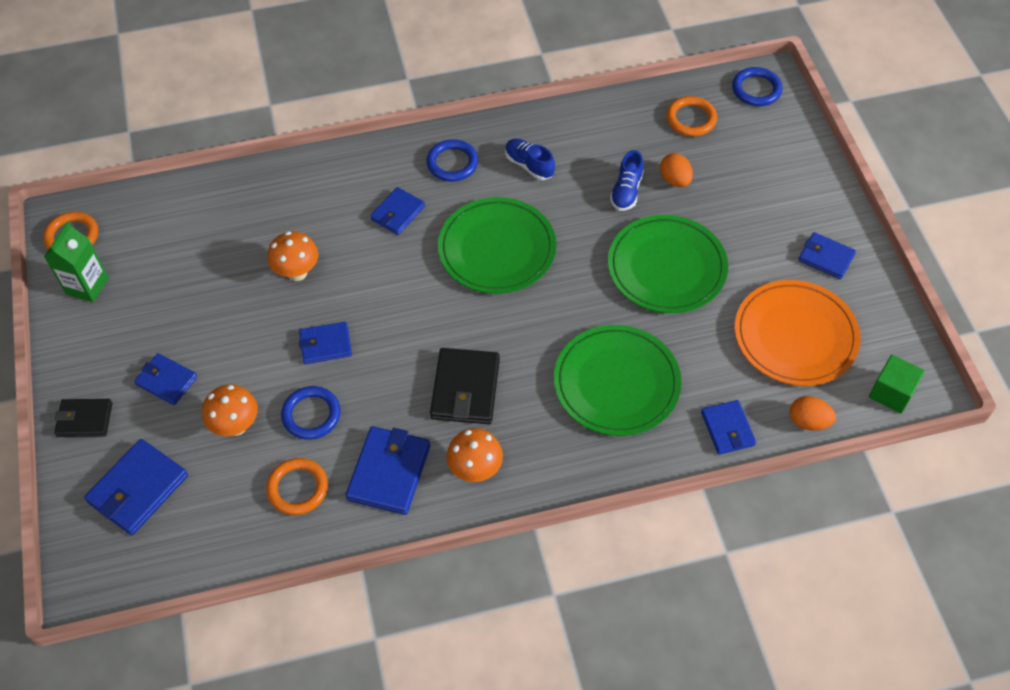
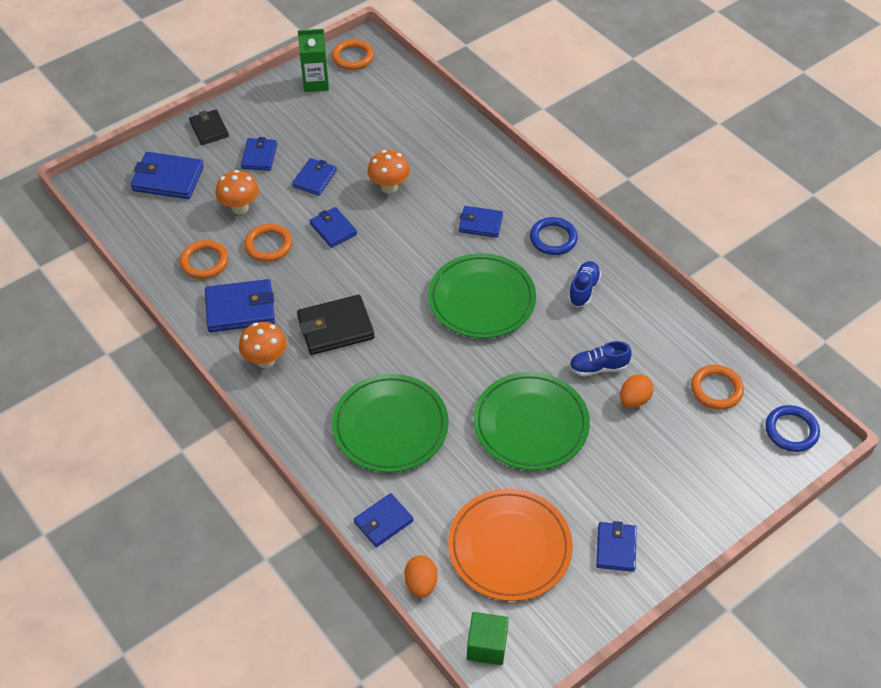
camera: 65 degrees right, 5 degrees down
(239, 337) = (314, 179): none -> blue wallet
(311, 415) = (268, 245): blue ring -> orange ring

